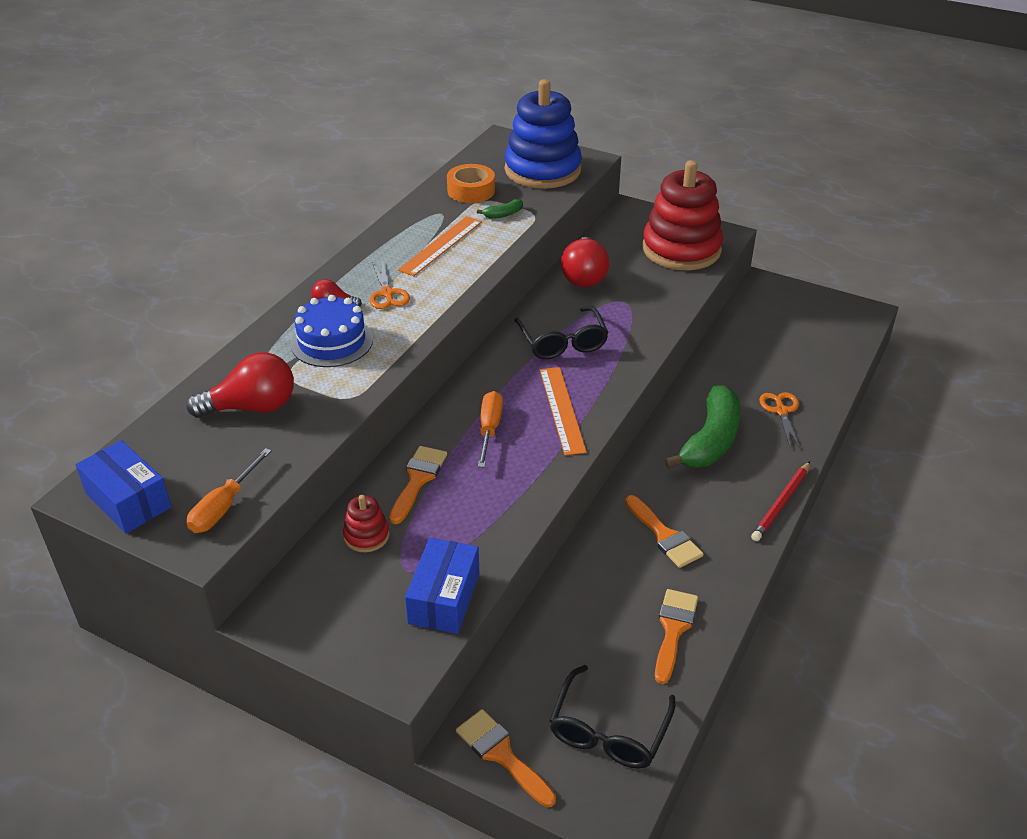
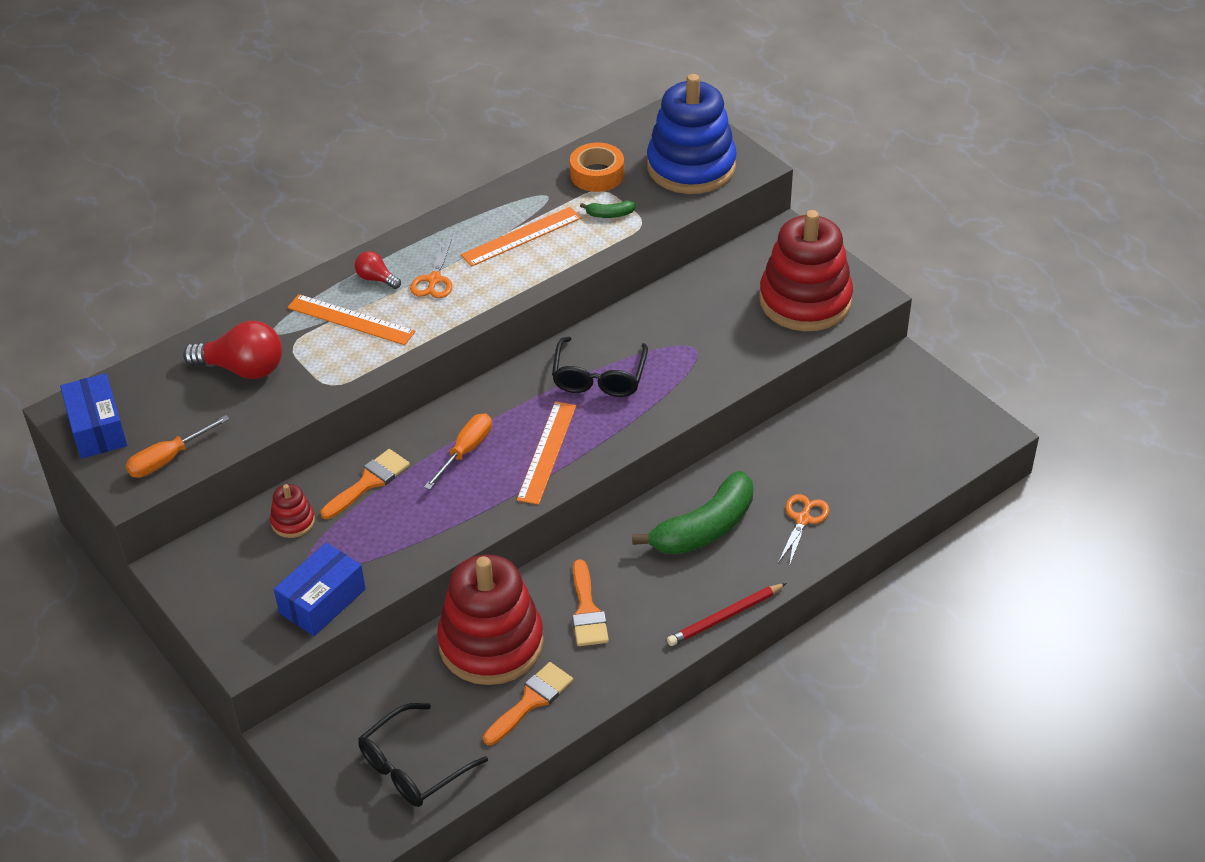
camera: 25 degrees right, 5 degrees up
(332, 341) = (351, 319): blue cake -> orange ruler
(502, 754) = (313, 753): orange brush -> none
(584, 276) = (675, 305): red light bulb -> none
(601, 591) = (491, 643): none -> red stacking toy

